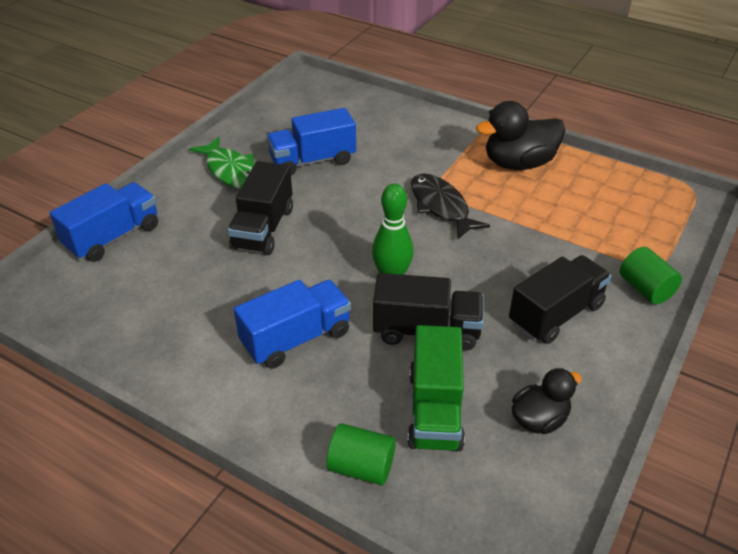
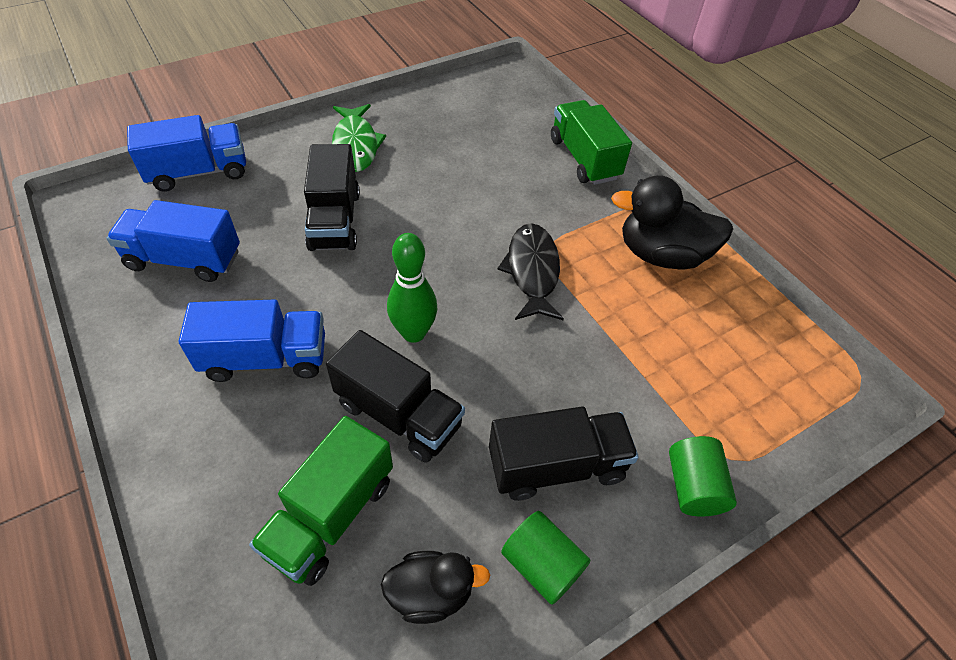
camera: 25 degrees right, 10 degrees up
(263, 228) = (335, 220): black truck -> black truck turned 45 degrees counterclockwise
(313, 160) = (442, 164): blue truck -> blue truck (184, 260)
(361, 467) = (205, 543): green cylinder -> green cylinder (542, 564)
(415, 121) = (584, 159): none -> green truck

